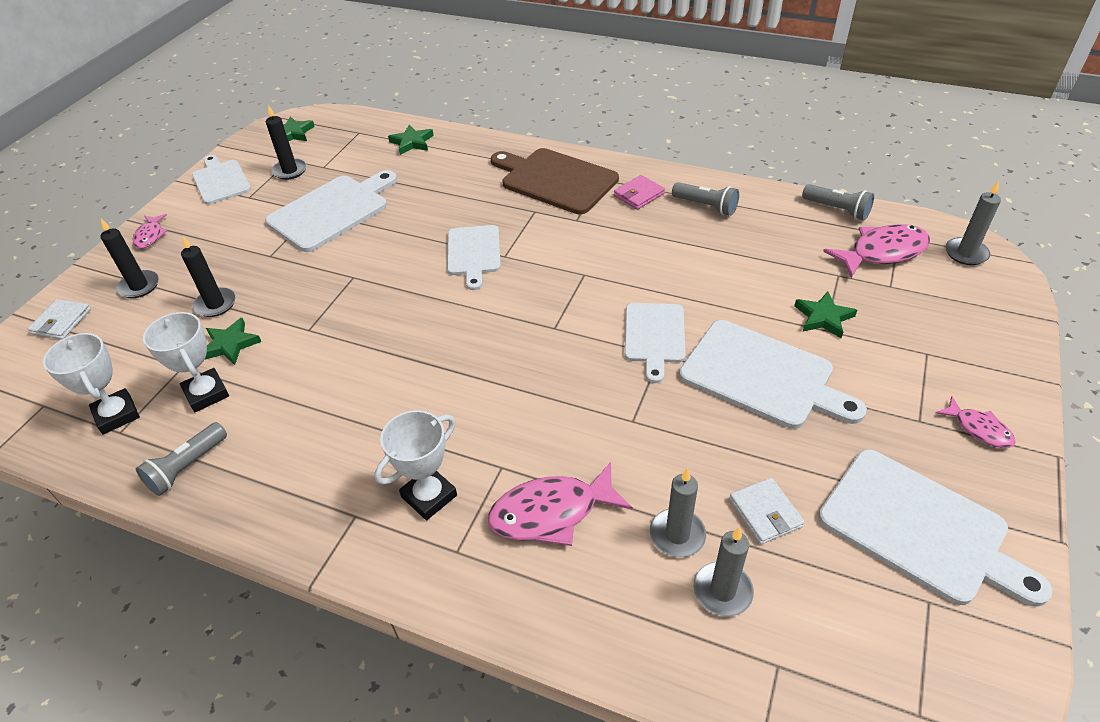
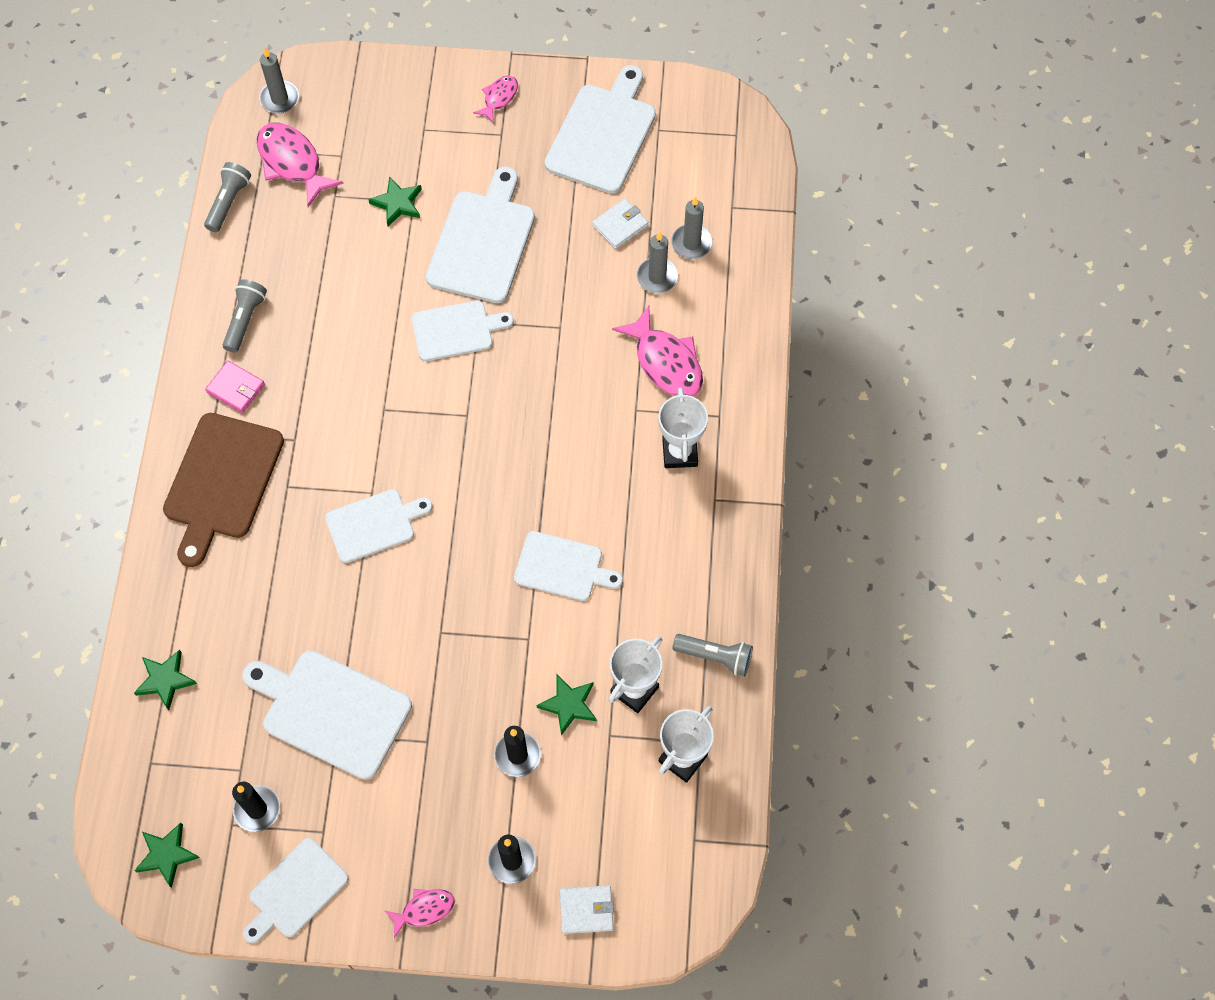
camera: 110 degrees left, 20 degrees up
(359, 366) = (562, 567): none -> white cutting board
(429, 496) = (679, 452): white trophy -> white trophy turned 60 degrees clockwise

